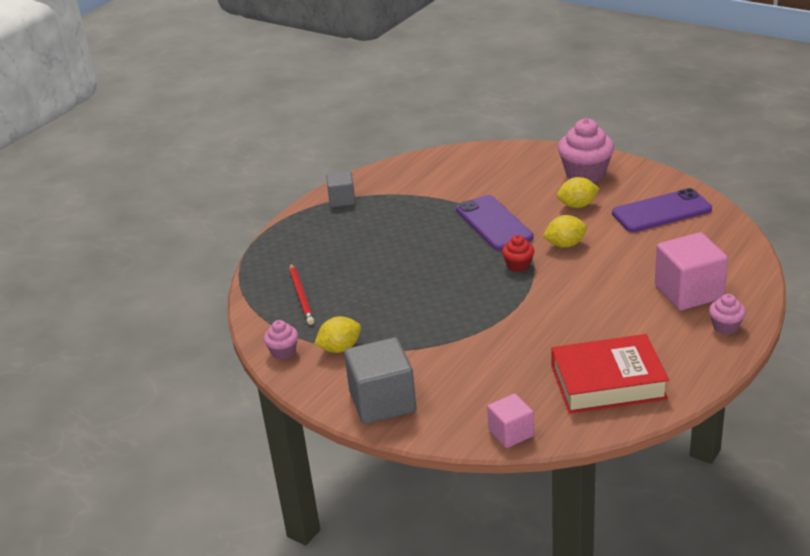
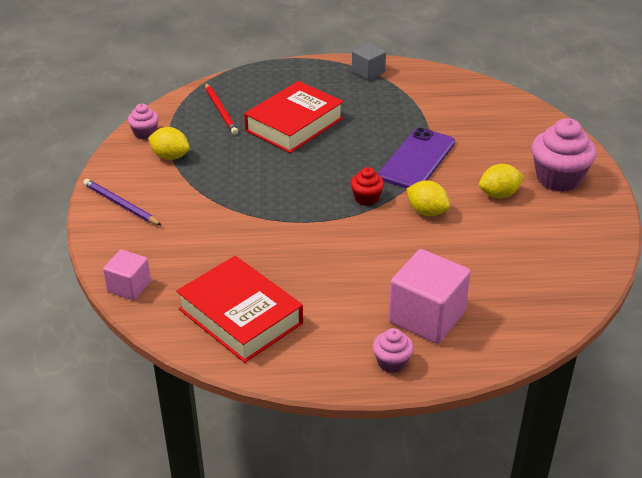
camera: 50 degrees right, 5 degrees up
(301, 296) = (221, 110): red pencil -> red pencil turned 60 degrees counterclockwise
(373, 264) = (294, 124): none -> red book
(382, 401) = (120, 204): grey cube -> purple pencil
(577, 205) = (499, 194): yellow lemon -> yellow lemon turned 60 degrees counterclockwise
(661, 211) = (548, 249): purple phone -> none

